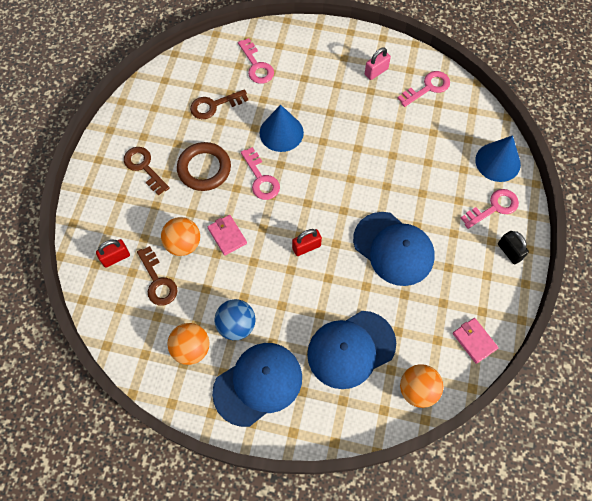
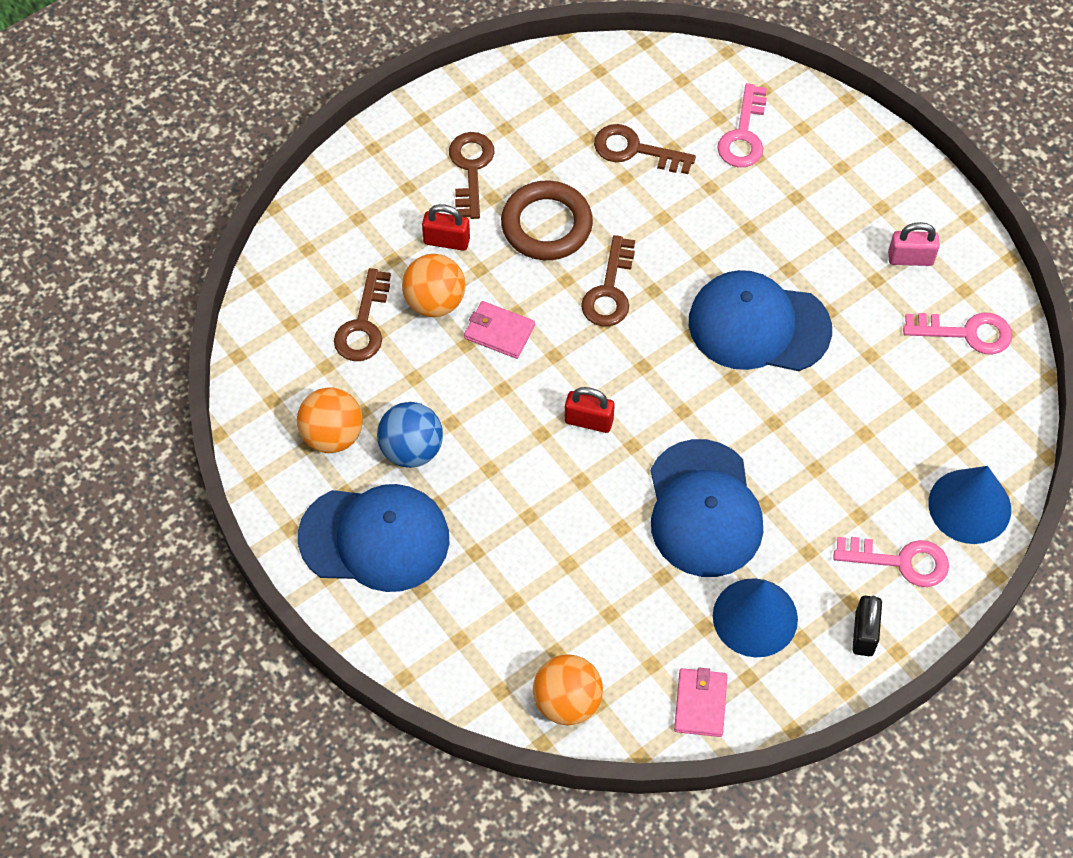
camera: 40 degrees right, 5 degrees down
(116, 257) = (338, 258): red padlock -> red padlock (446, 241)
(227, 236) = (499, 332): pink wallet -> pink wallet turned 75 degrees counterclockwise
(261, 179) = (609, 291): pink key -> brown key
(281, 132) = (693, 249): blue cone -> blue cone (755, 617)
(351, 349) = (528, 588): blue cap -> blue cap (758, 325)

